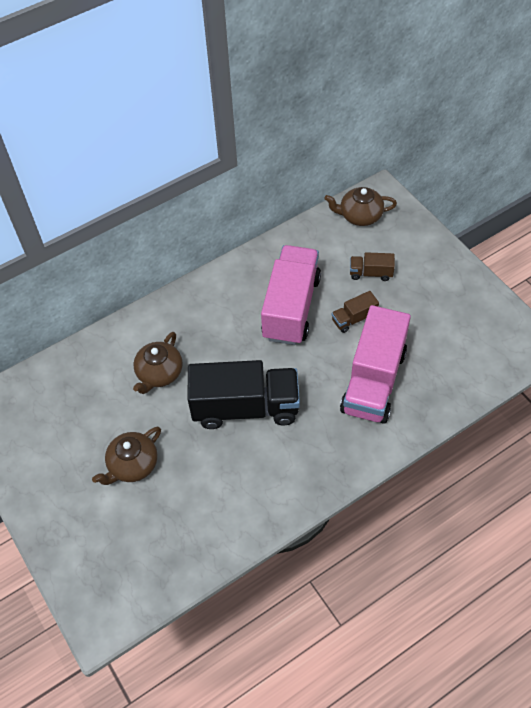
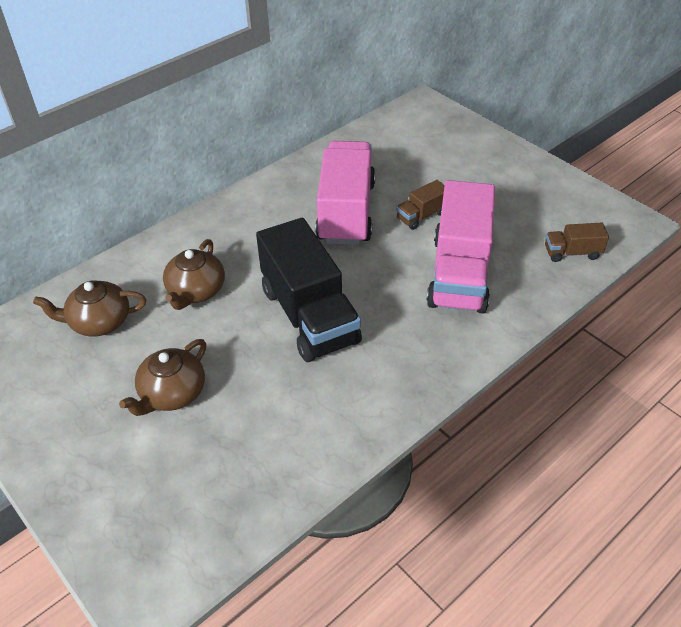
camera: 10 degrees left, 10 degrees down
(245, 407) = (309, 315): black truck -> black truck turned 75 degrees clockwise
(360, 216) = (406, 124): brown teapot -> brown teapot (99, 322)
(371, 273) = (430, 173): brown truck -> brown truck (572, 253)

